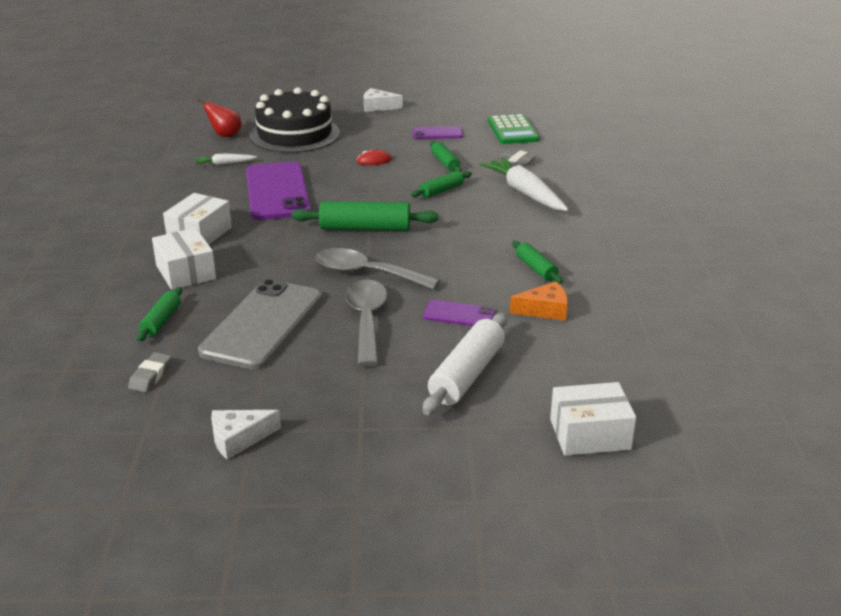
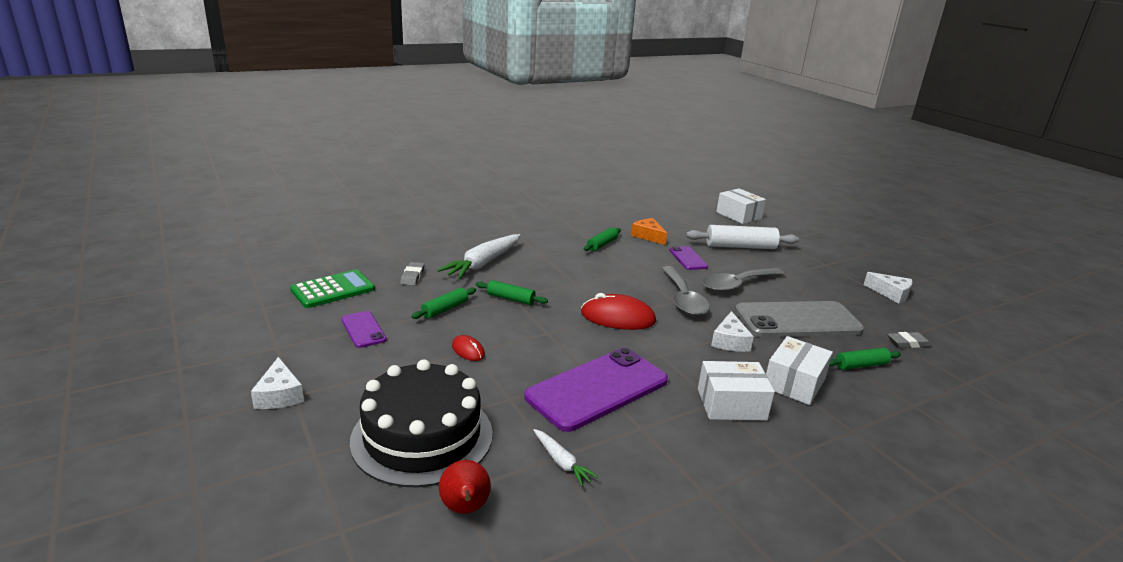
camera: 120 degrees left, 5 degrees down
(272, 268) = (730, 341): none -> white cheese
(365, 228) = (618, 317): green rolling pin -> red mouse

